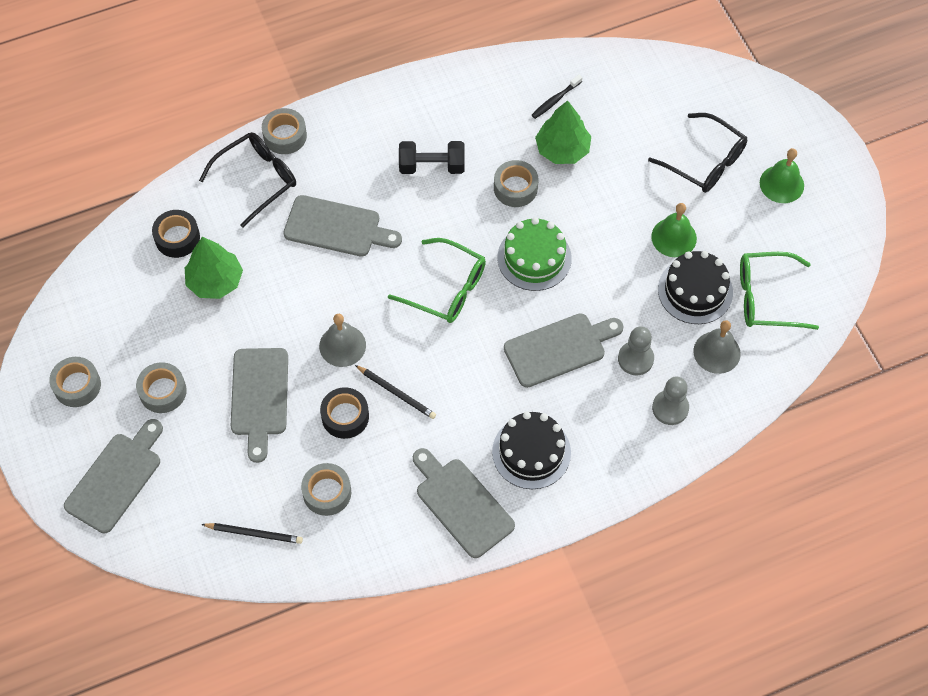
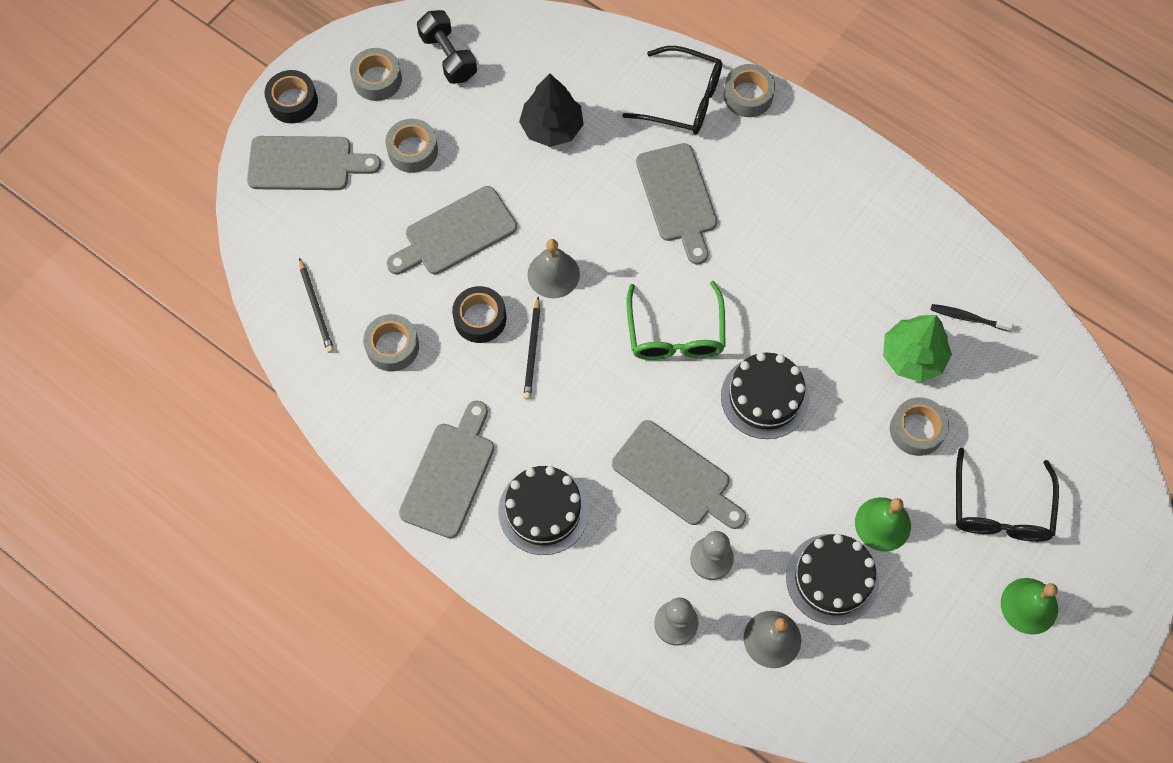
camera: 60 degrees right, 5 degrees up
(177, 238) = (576, 70): black tape -> black tape (293, 102)
(215, 281) = (552, 127): green tree -> black tree
(432, 166) = (805, 244): black dumbbell -> black dumbbell (448, 57)
(515, 188) = (834, 336): grey tape -> grey tape (916, 430)
(534, 258) = (764, 397): green cake -> black cake
(765, 297) = (872, 658): green glasses -> none

